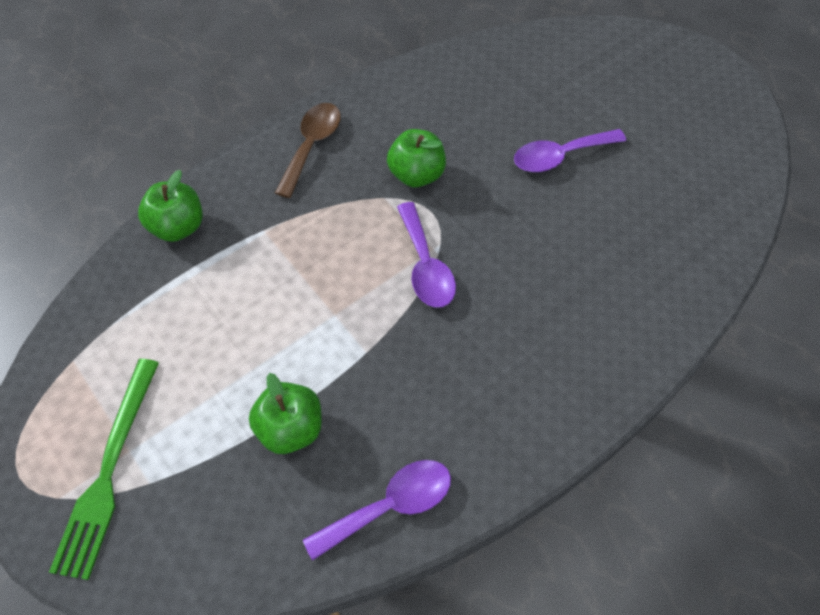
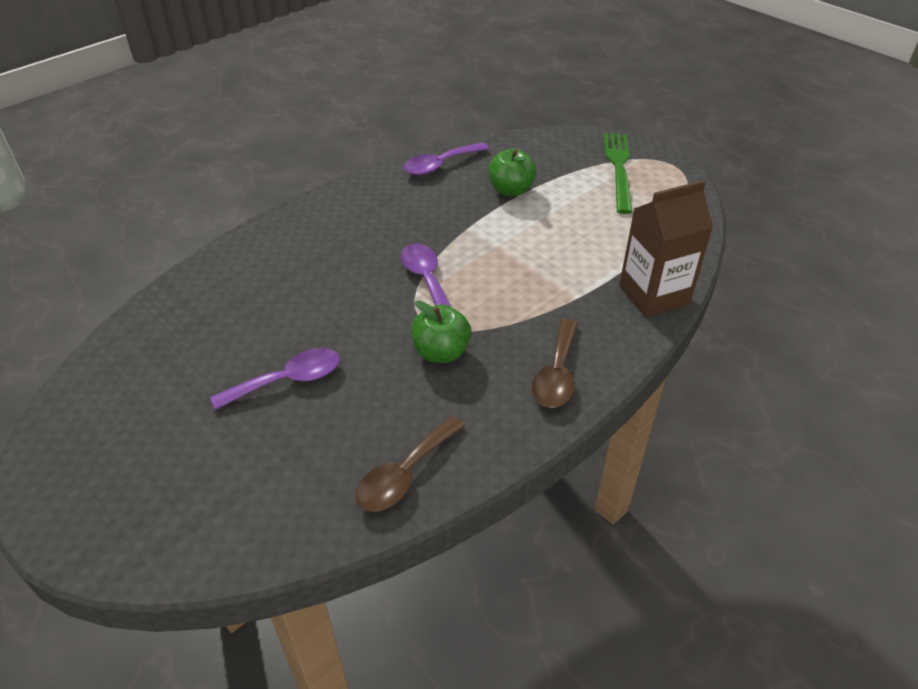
camera: 175 degrees right, 15 degrees down
(178, 227) = (654, 295): green apple -> brown carton
(453, 75) = (405, 474): none -> brown spoon

